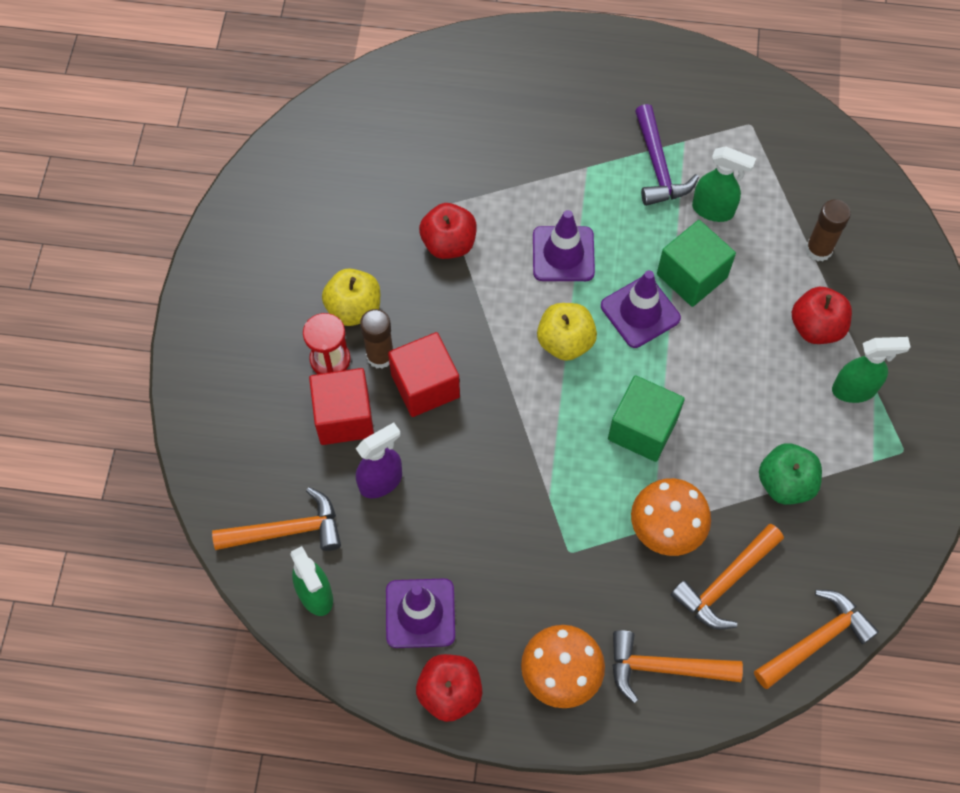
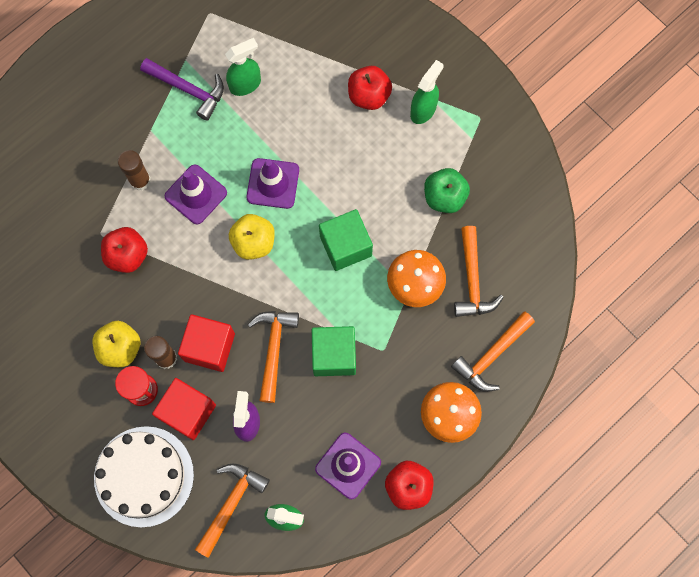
camera: 50 degrees left, 10 degrees up
(248, 428) = (144, 476): none -> white cake
(691, 276) = (276, 134): green cube -> green cube (334, 355)
(816, 640) = (543, 261): orange hammer -> orange hammer (273, 349)
(818, 249) = (323, 50): brown glue stick -> brown glue stick (140, 180)

